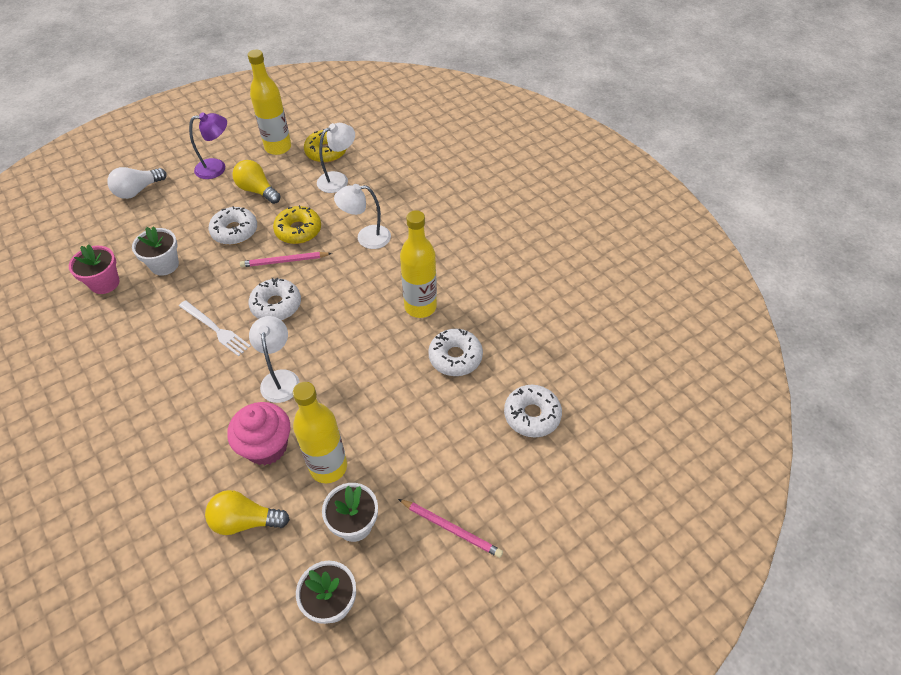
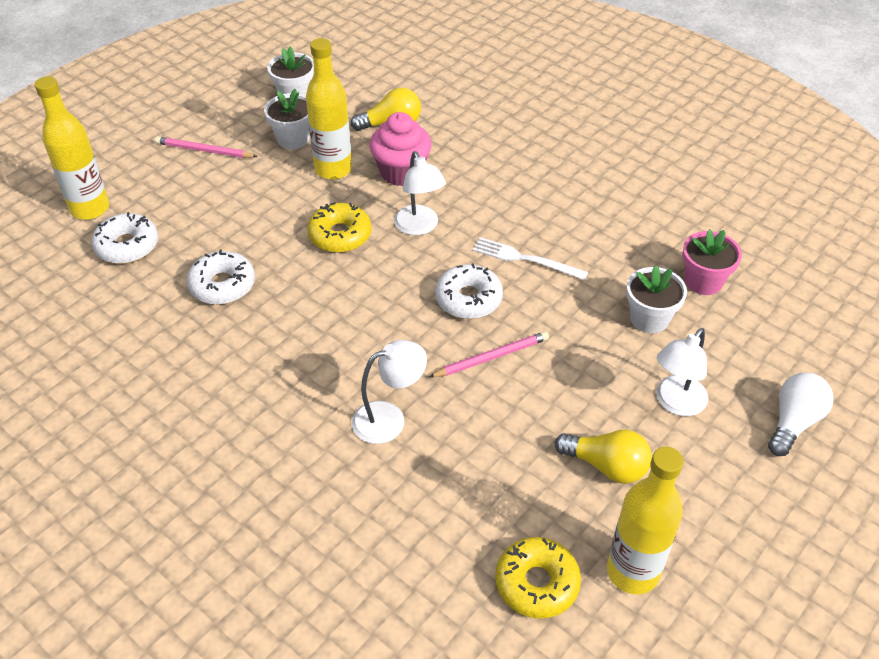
camera: 165 degrees right, 5 degrees down
(217, 168) = (706, 497): purple lamp -> none
(235, 231) = (591, 386): white donut -> none
(298, 230) = (498, 408): yellow donut -> yellow donut (340, 235)
(338, 179) = (482, 521): white lamp -> white lamp (675, 403)
(420, 307) = (279, 334): yellow bottle -> yellow bottle (90, 208)

